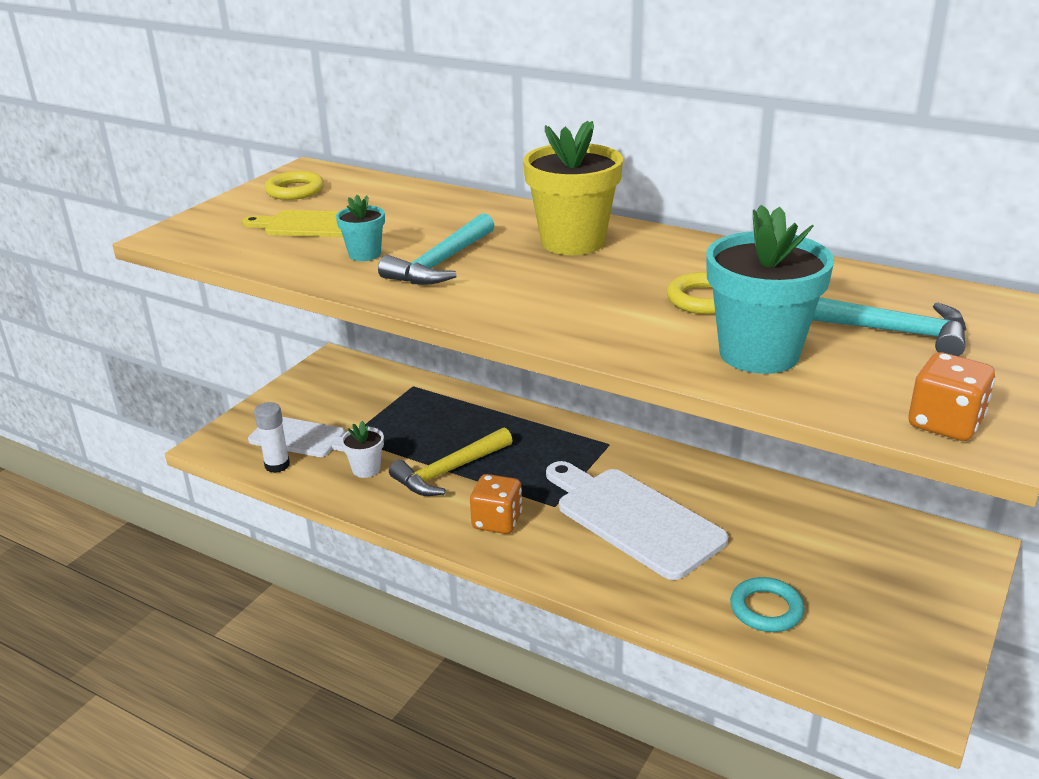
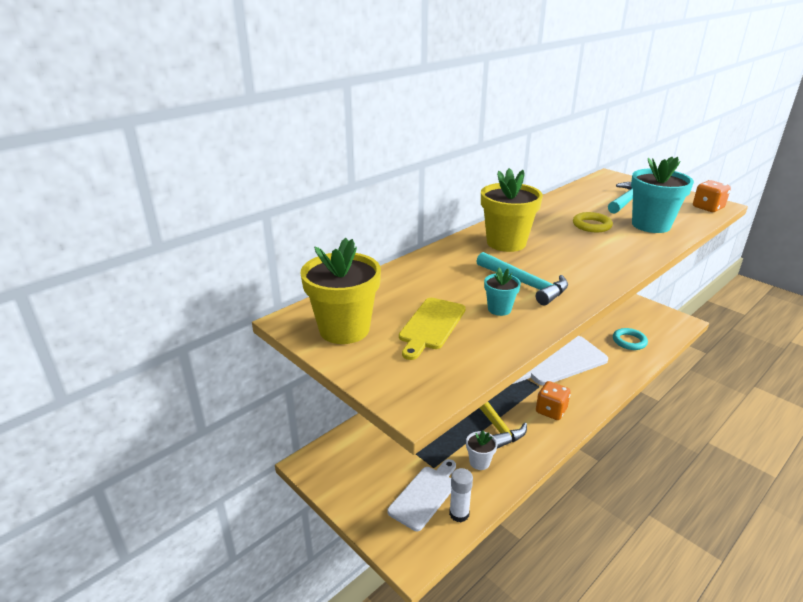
camera: 75 degrees left, 0 degrees up
(295, 190) = (344, 329): yellow ring -> yellow flower pot

